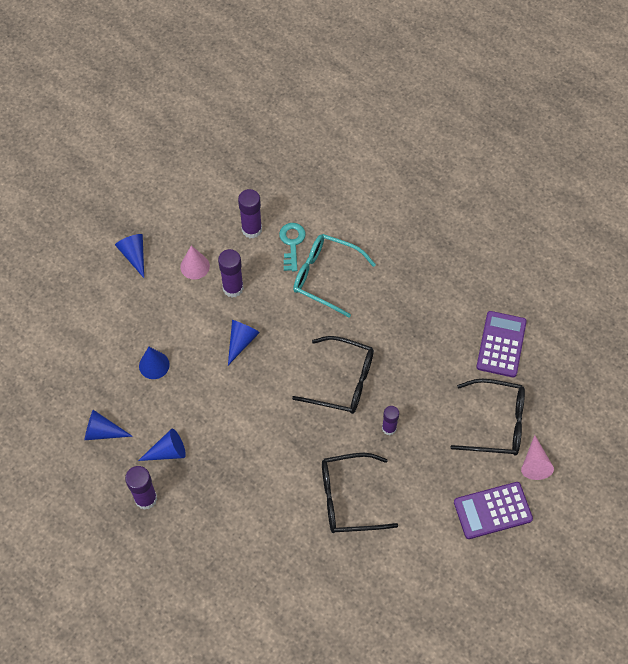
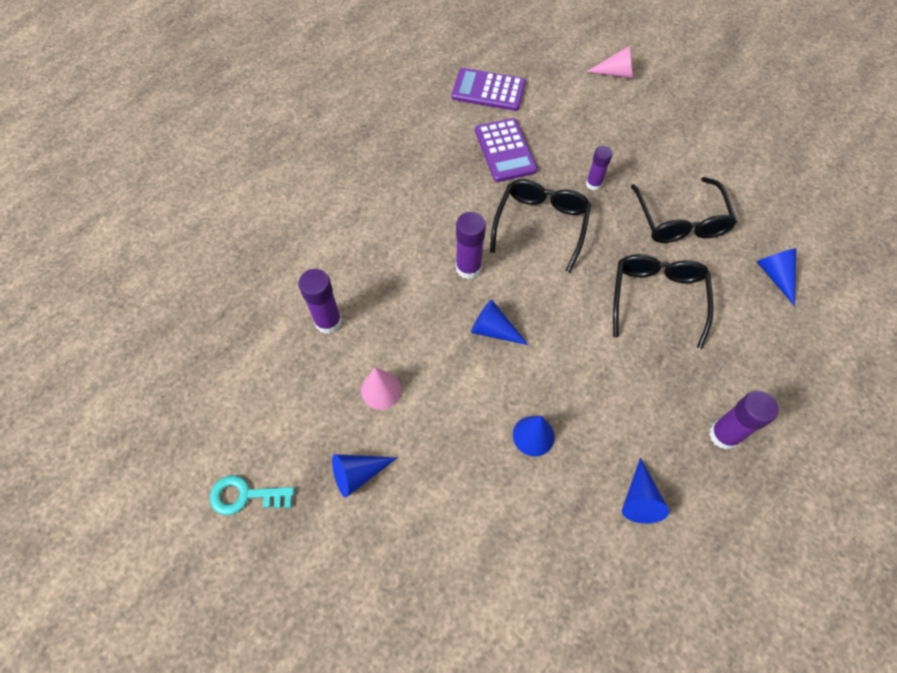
camera: 90 degrees left, 0 degrees up
(168, 452) = (655, 411): blue cone -> blue cone (775, 275)
(233, 288) = (416, 342): purple glue stick -> purple glue stick (468, 268)
(292, 243) = (353, 276): turquoise key -> turquoise key (245, 495)
(325, 277) = (403, 240): turquoise glasses -> none
(492, 510) = (670, 105): purple calculator -> purple calculator (505, 150)
(496, 423) = (577, 98): black glasses -> black glasses (657, 298)

